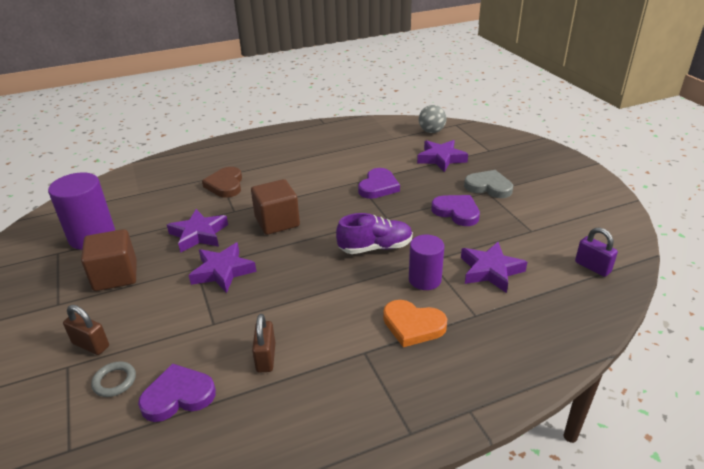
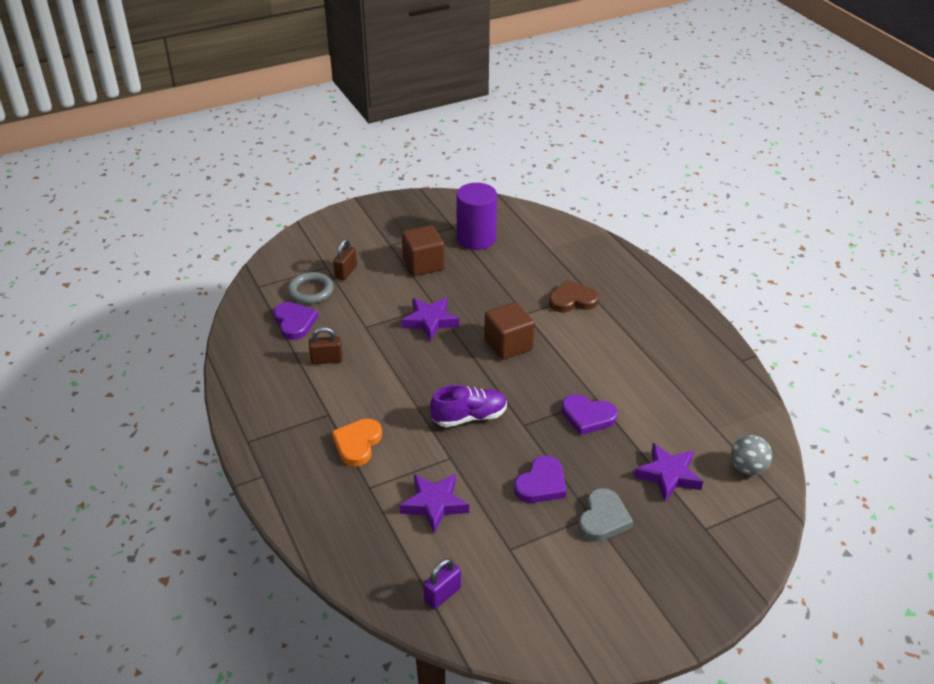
camera: 85 degrees right, 5 degrees up
(114, 381) = (310, 291): grey ring -> grey ring, size x1.56
(199, 234) = (483, 298): purple star -> none
(375, 247) = (469, 417): purple shoe -> purple shoe turned 90 degrees counterclockwise
(424, 279) = (420, 453): purple cylinder -> none

